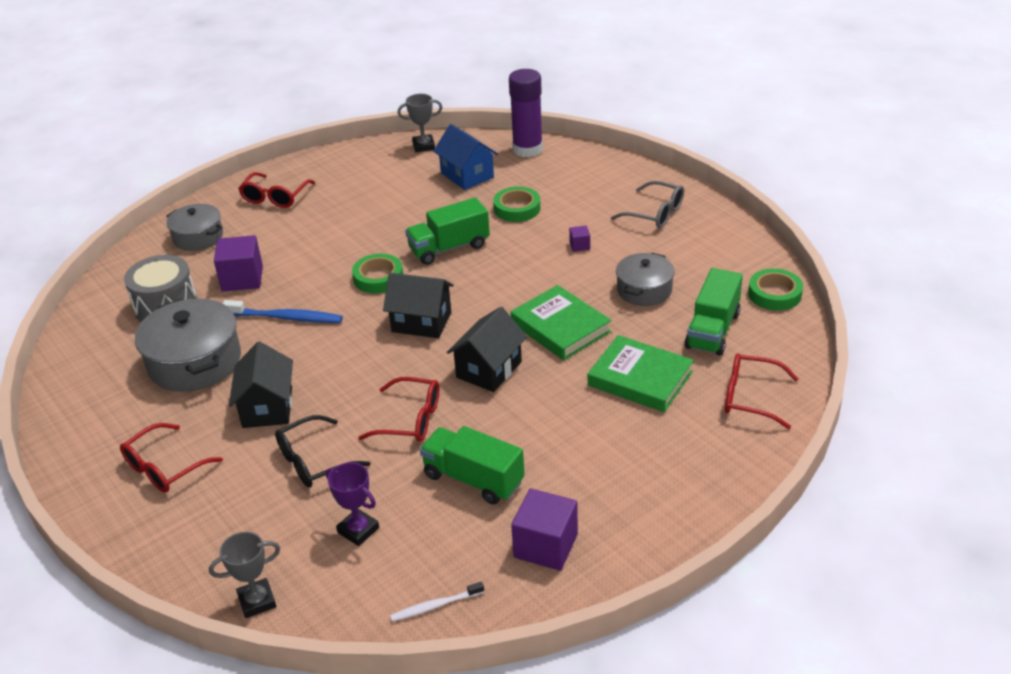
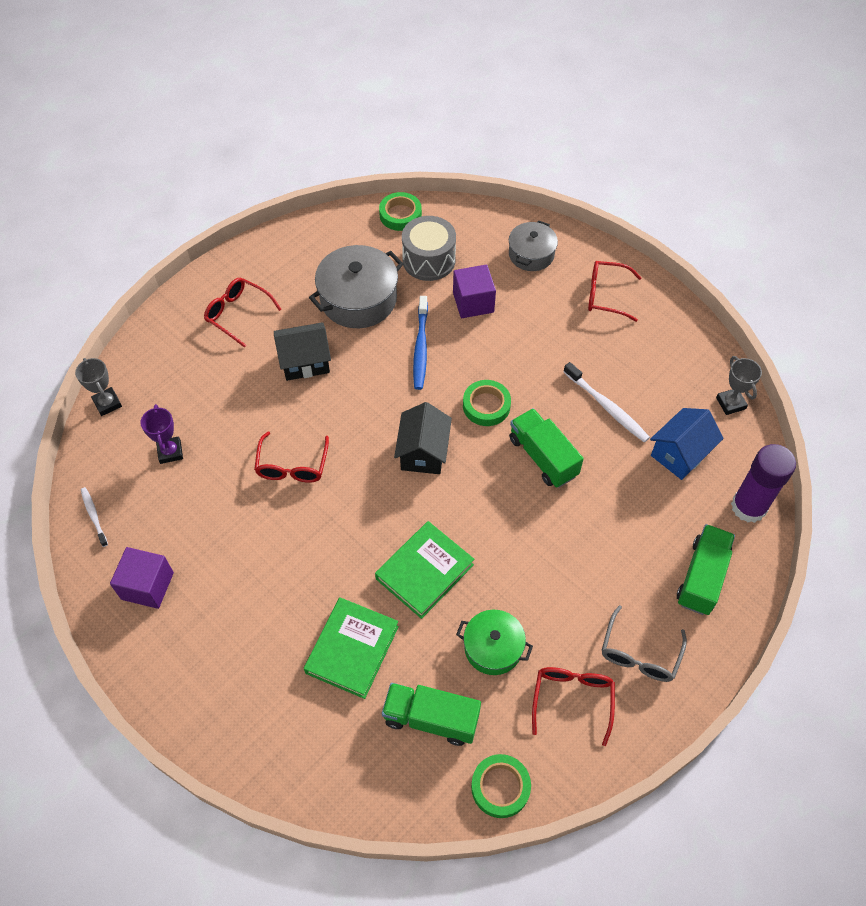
camera: 80 degrees right, 20 degrees up
(314, 461) = (244, 407): black glasses -> none
(358, 530) = (170, 452): purple trophy -> purple trophy turned 45 degrees counterclockwise
(405, 208) = (607, 407): none -> white toothbrush
(473, 479) = (222, 523): green truck -> green truck (702, 577)
(489, 369) = (359, 517): black house -> none
(517, 208) = (624, 510): green tape -> green tape (400, 215)
(579, 245) = (564, 578): purple cube -> none
(644, 290) = (493, 647): grey pot -> green pot
(751, 397) = (328, 756): red glasses -> red glasses (572, 700)

